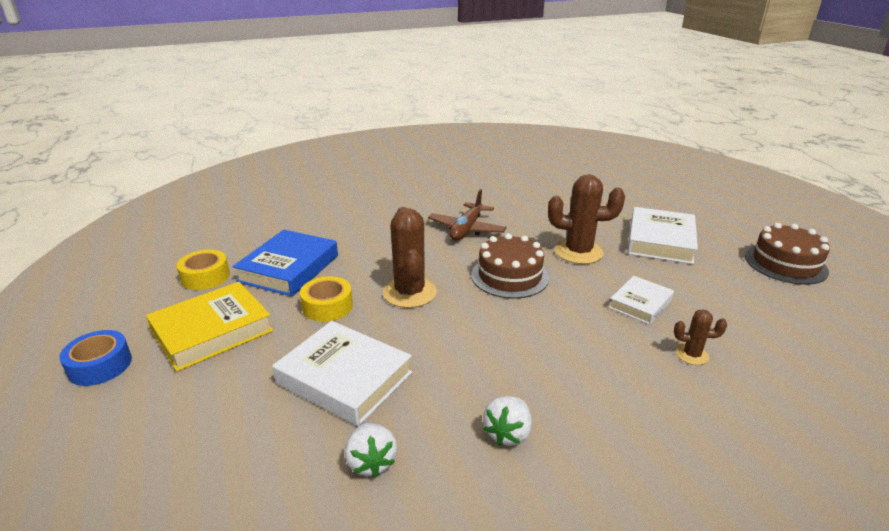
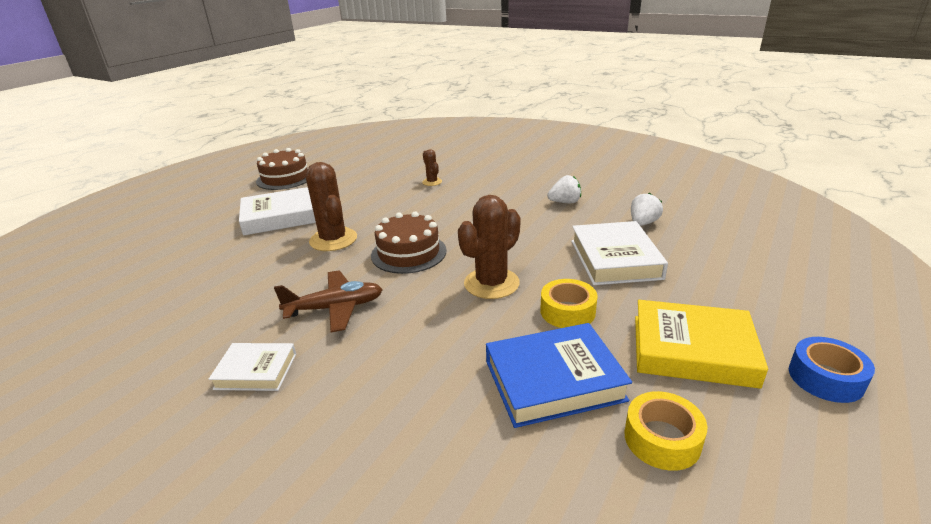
camera: 125 degrees left, 0 degrees up
(640, 304) = (392, 203): white book -> white book (256, 371)

